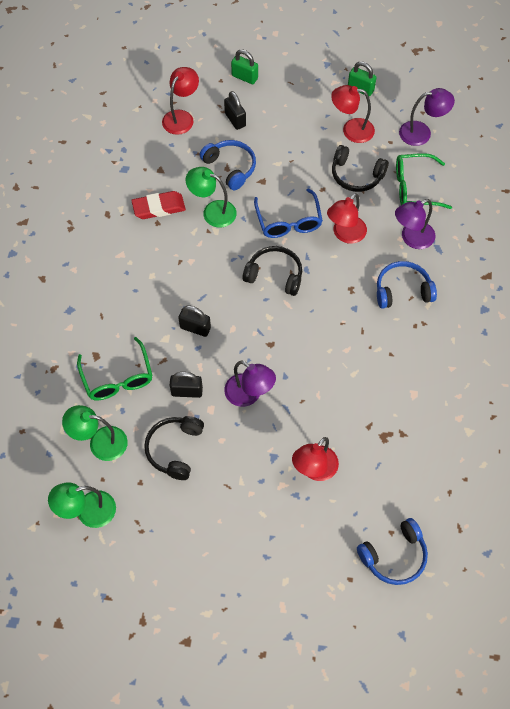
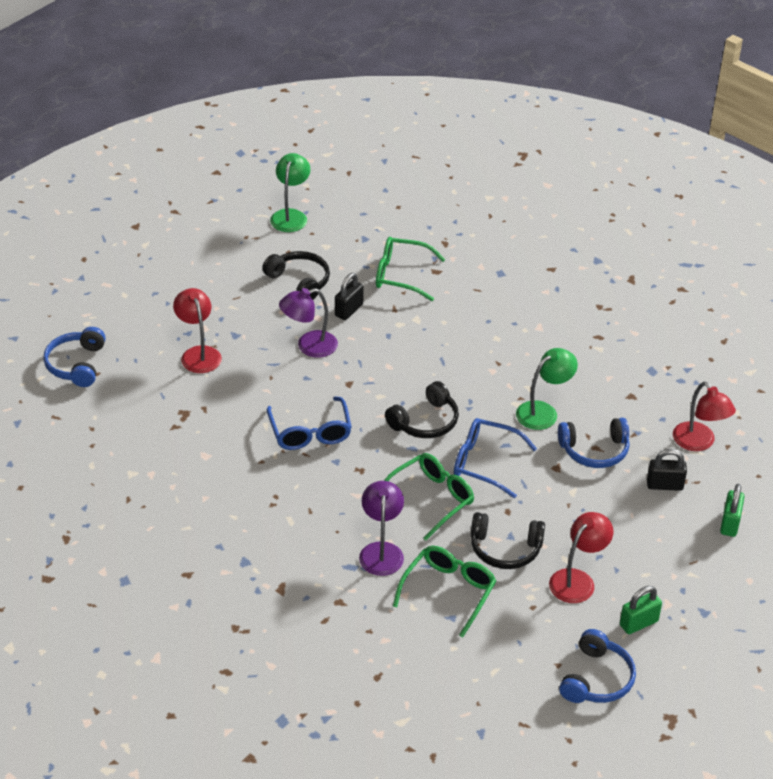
camera: 120 degrees right, 20 degrees down
(100, 442) = (346, 243): green lamp -> none
(159, 207) = (579, 375): red eraser -> none
(195, 328) = (411, 342): black padlock -> none
(244, 77) = (730, 523): green padlock -> green padlock turned 45 degrees counterclockwise
(340, 340) = (310, 432): none -> blue glasses
(345, 235) = (431, 499): red lamp -> green glasses
(356, 175) = (505, 549): black headphones -> black headphones turned 135 degrees counterclockwise
(402, 290) = (324, 508): blue headphones -> blue headphones (597, 679)
(422, 133) = (525, 645): purple lamp -> none

